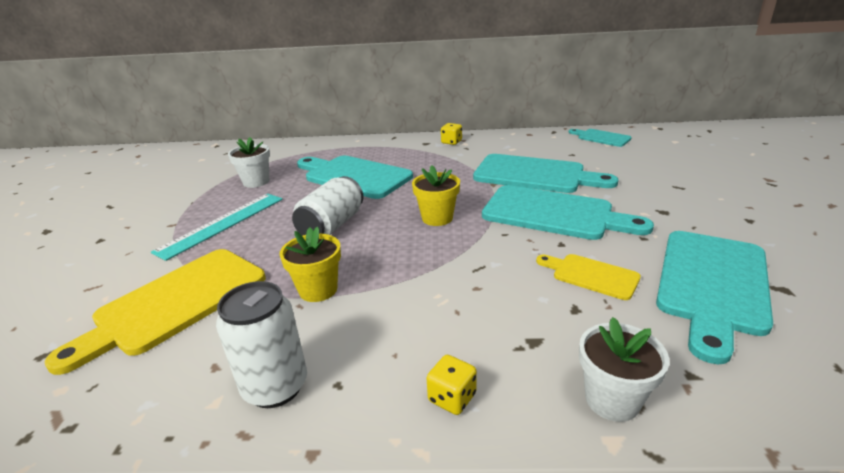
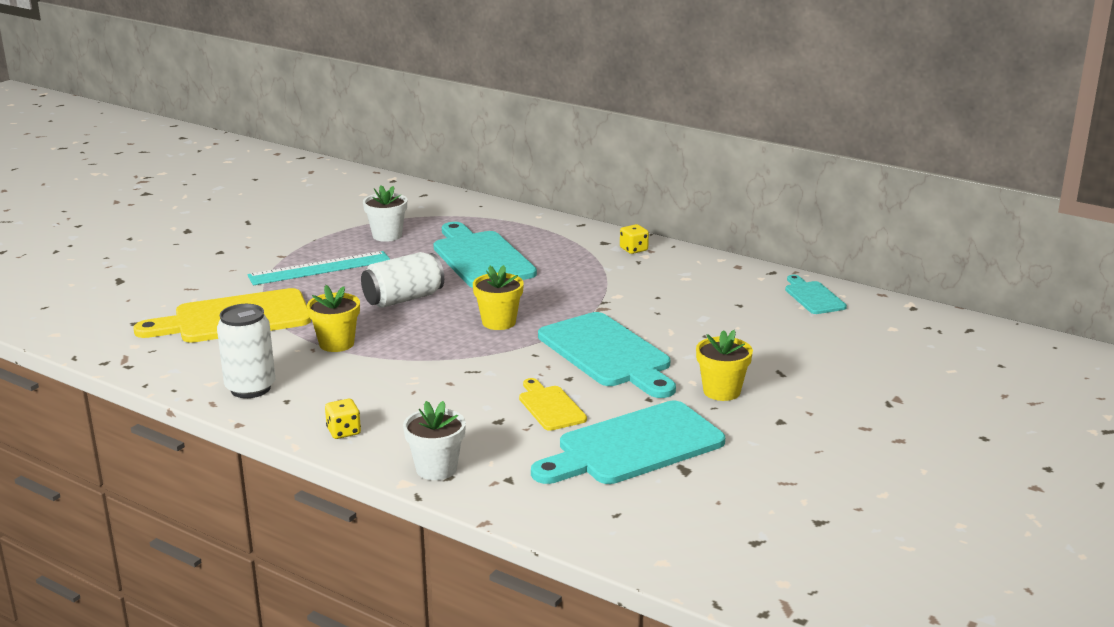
camera: 30 degrees right, 5 degrees down
(535, 175) = (657, 313): turquoise cutting board -> none
(674, 213) = (721, 391): none -> yellow flower pot

